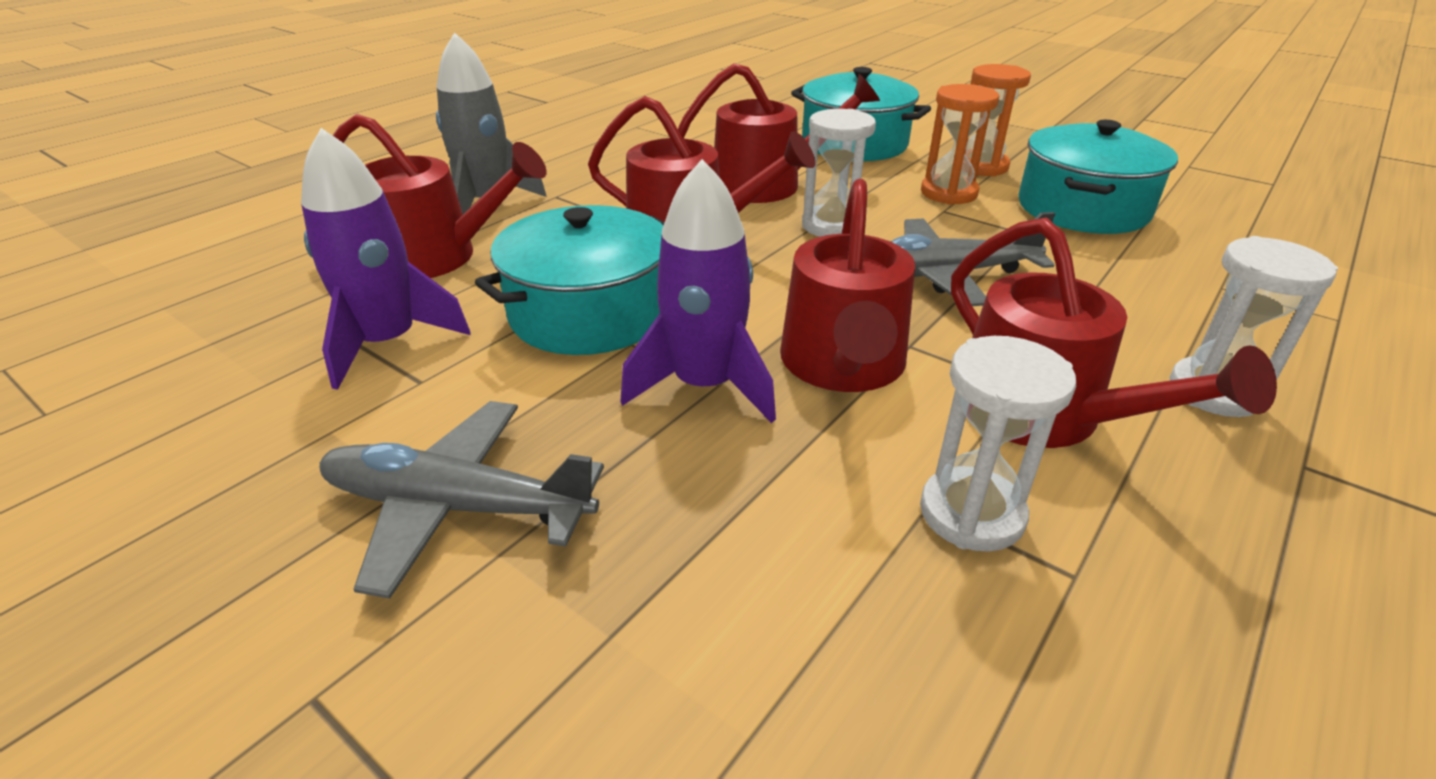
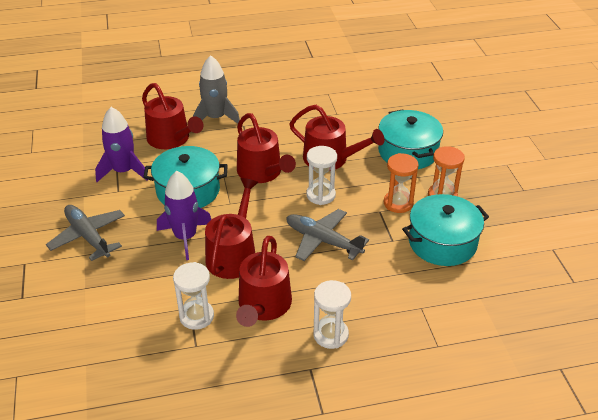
camera: 40 degrees right, 5 degrees up
(843, 365) = (233, 254): red watering can -> red watering can turned 150 degrees clockwise

